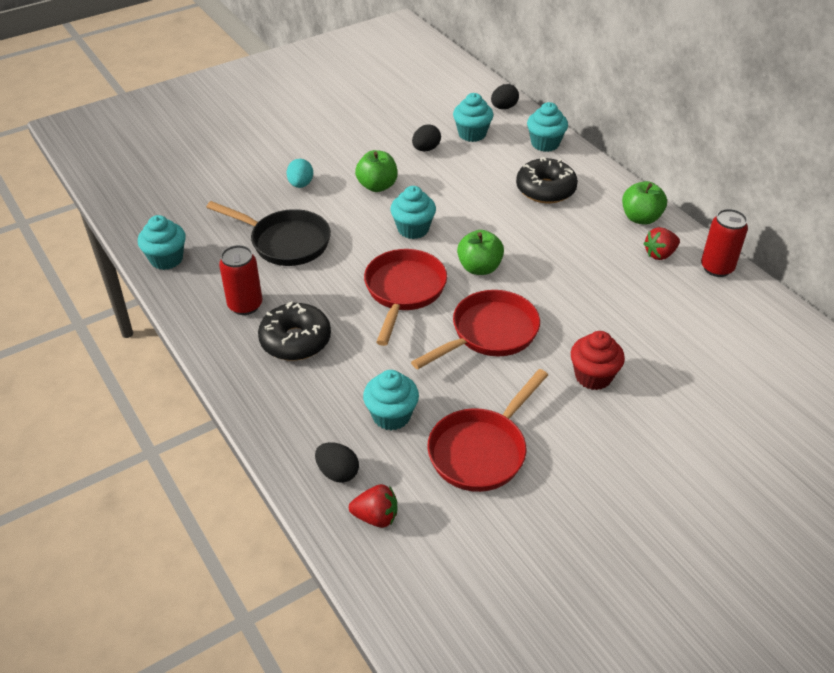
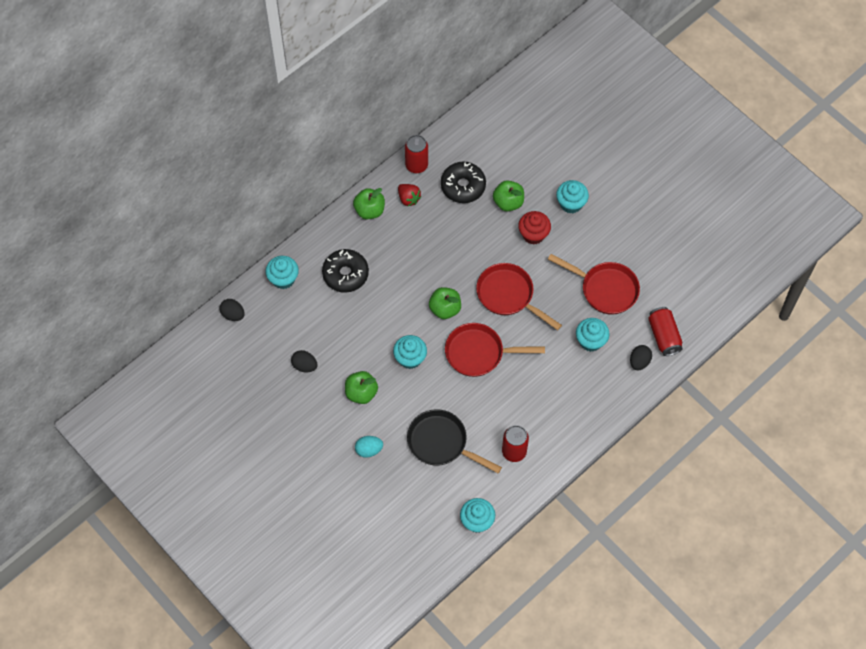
camera: 100 degrees left, 20 degrees up
(285, 242) = (441, 443): black pan -> black pan turned 75 degrees counterclockwise
(295, 340) = (540, 410): black donut -> black donut (463, 186)
(376, 517) = (664, 336): red strawberry -> red can
(472, 134) = (277, 334): turquoise cupcake -> turquoise cupcake (571, 204)
(653, 355) = (508, 202): none -> green apple

